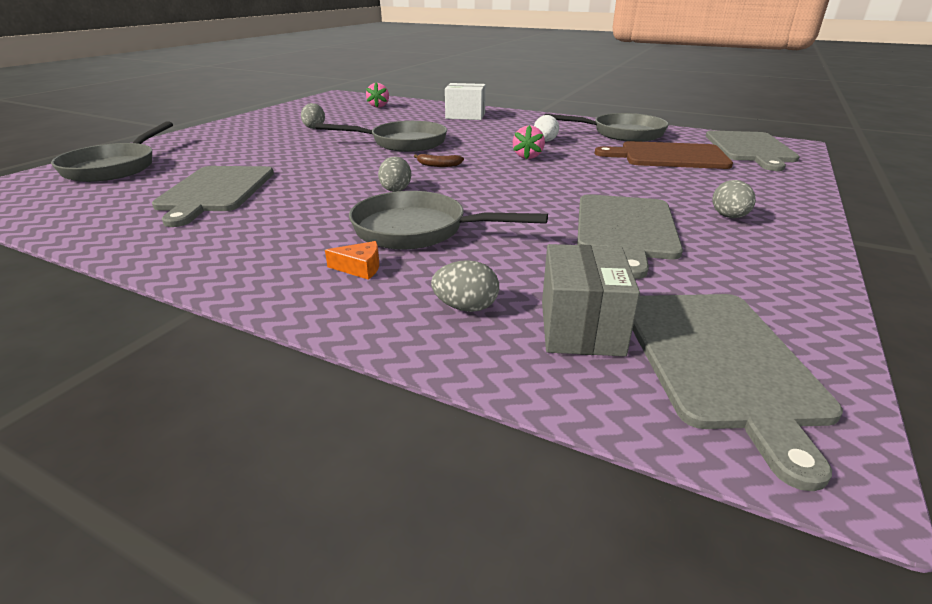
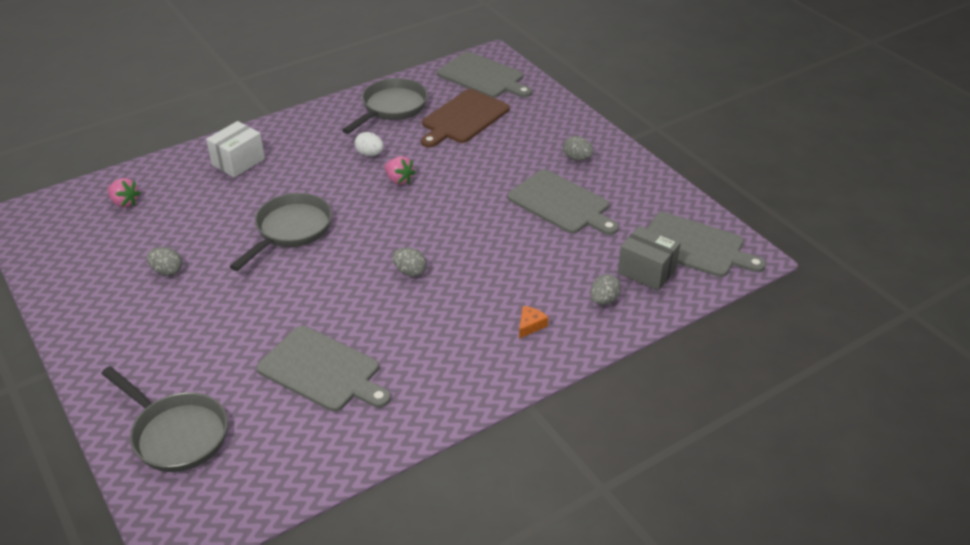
camera: 60 degrees left, 10 degrees up
(418, 230) = (495, 285): grey pan -> none
(438, 165) = (374, 232): brown banana -> none

